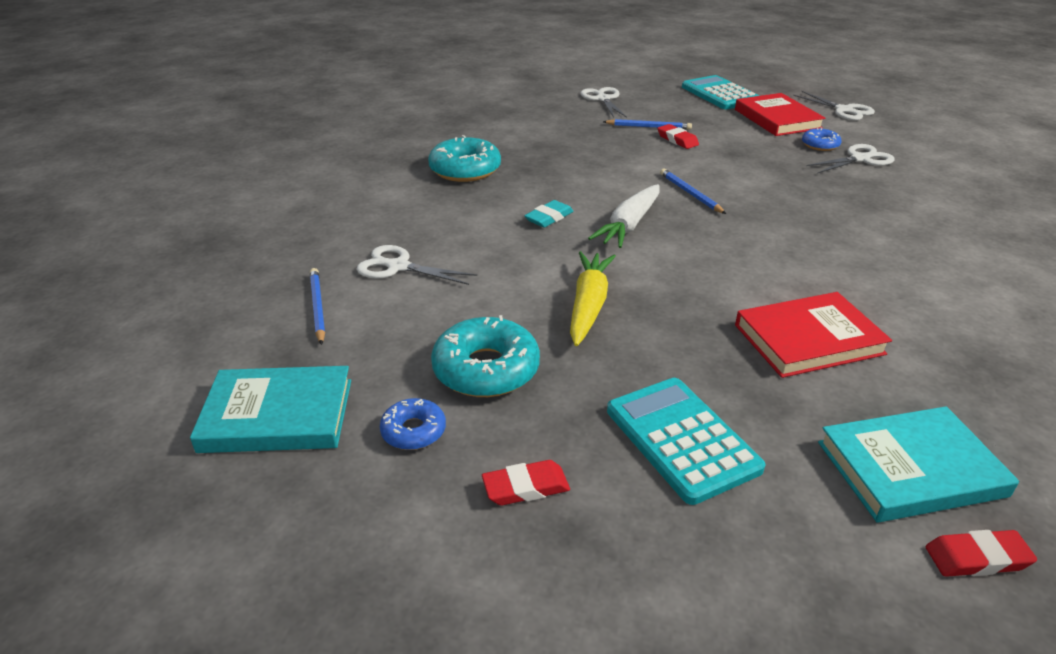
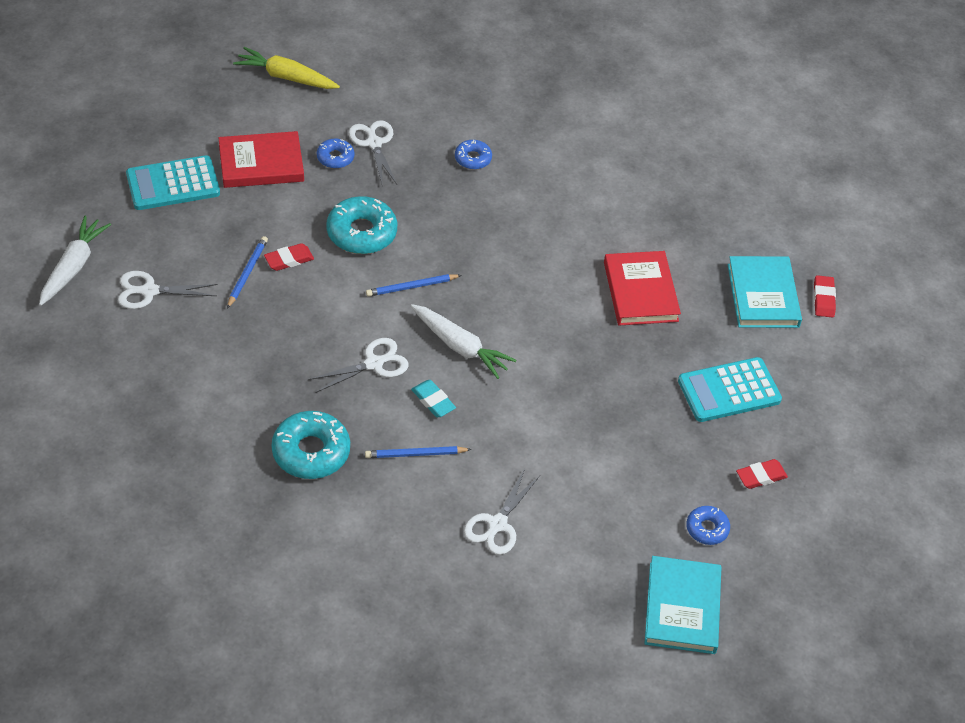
camera: 85 degrees left, 15 degrees up
(317, 307) = (551, 585): blue pencil -> blue pencil (415, 454)
(486, 369) = (648, 480): turquoise donut -> turquoise donut (361, 233)
(525, 487) = (761, 476): red eraser -> red eraser turned 75 degrees clockwise
(589, 305) = (579, 403): yellow carrot -> yellow carrot (286, 77)
(609, 76) = (73, 267): none -> white carrot
(844, 110) = (257, 104): white scissors -> white scissors (374, 363)
(903, 208) = (473, 159): none -> blue donut

